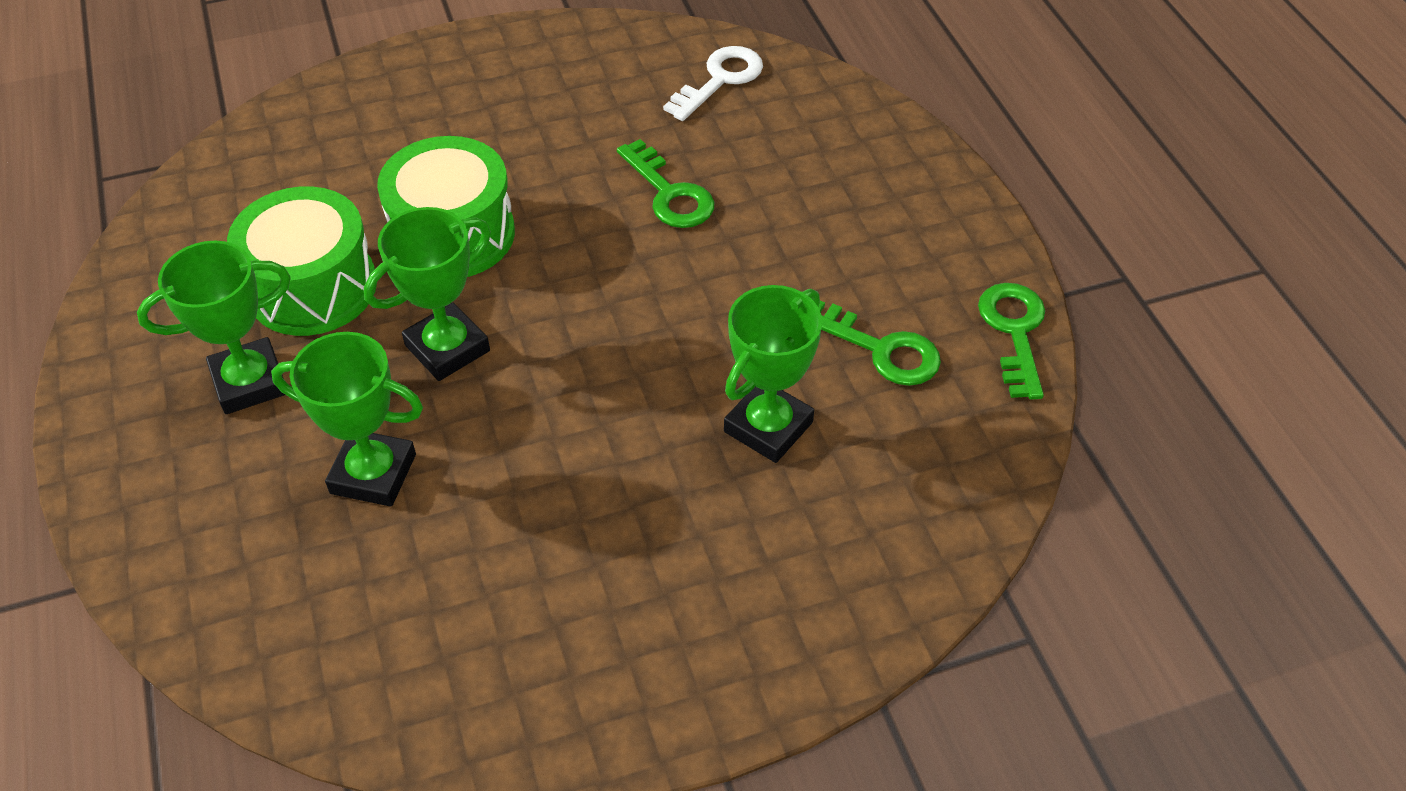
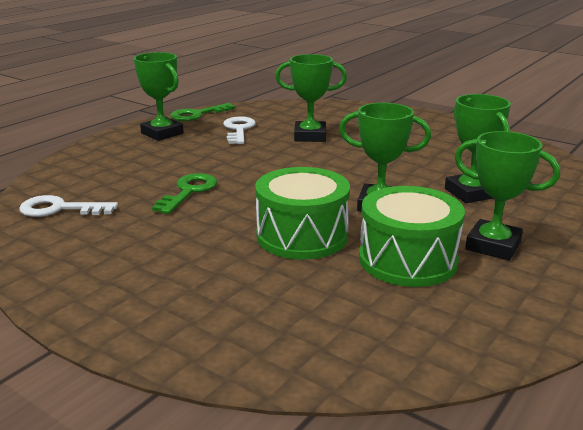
camera: 125 degrees left, 25 degrees down
(880, 349) = (239, 130): green key -> white key
(936, 249) = (162, 133): none -> green trophy

